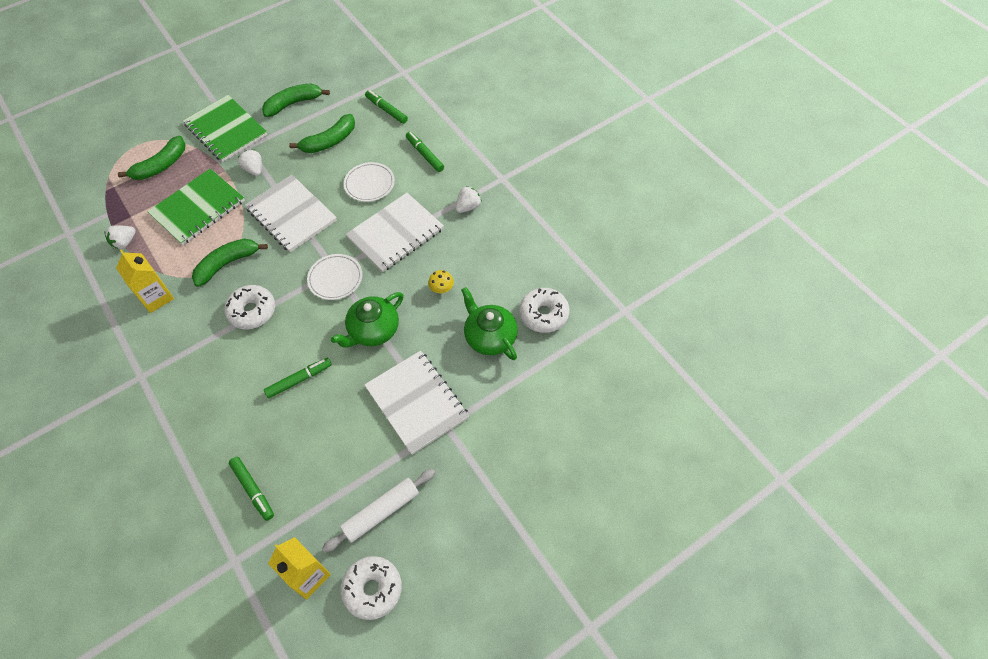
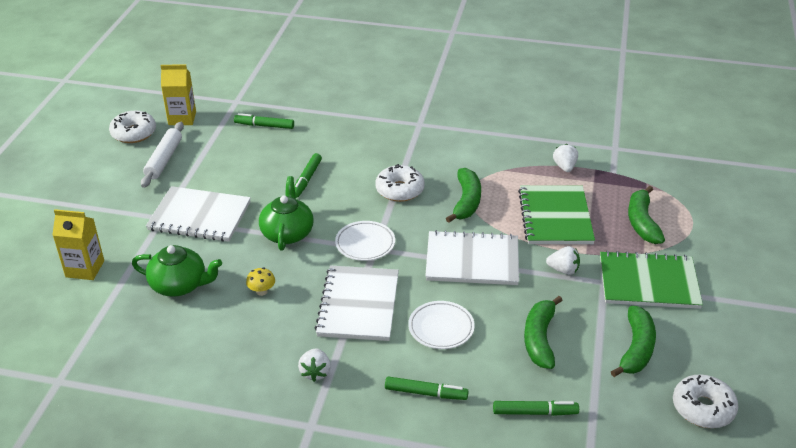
camera: 135 degrees right, 20 degrees down
(156, 297) = (482, 157): yellow carton -> yellow carton (85, 269)
(544, 314) = (142, 329): white donut -> white donut (703, 408)

